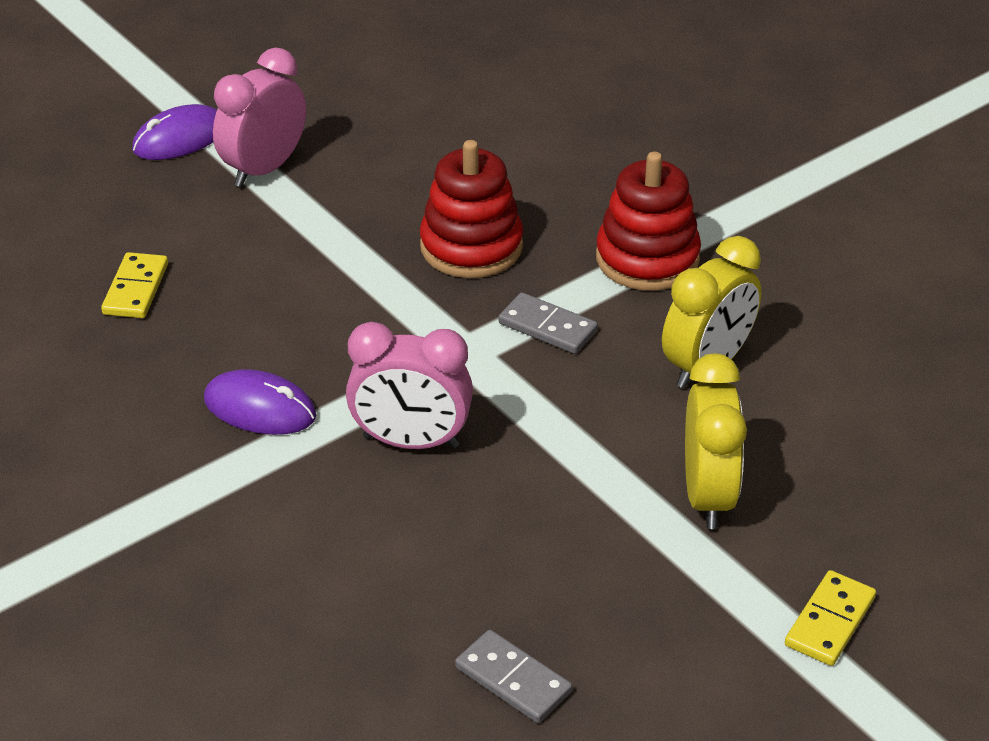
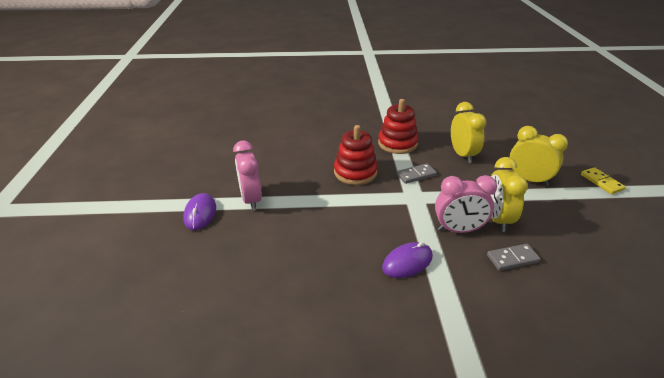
camera: 55 degrees left, 5 degrees down
(136, 289) = (290, 268): yellow domino -> none
(411, 442) = (458, 230): pink clock -> pink clock turned 45 degrees clockwise
(499, 485) = (497, 219): none -> yellow clock
(513, 679) = (612, 259): grey domino -> grey domino (512, 258)

